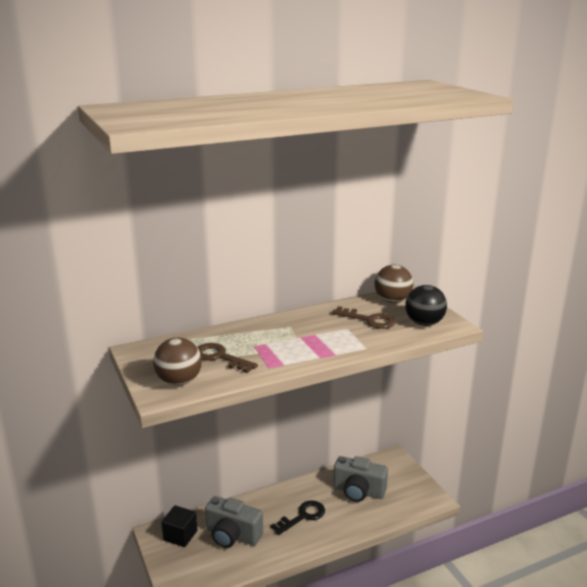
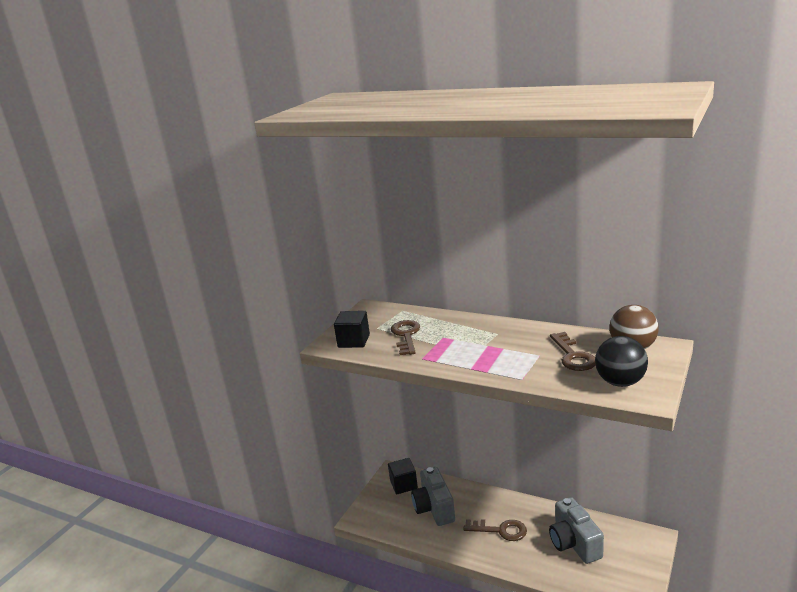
camera: 55 degrees right, 0 degrees up
(179, 381) = (354, 341): brown ball -> black cube
(302, 516) = (500, 530): black key -> brown key

